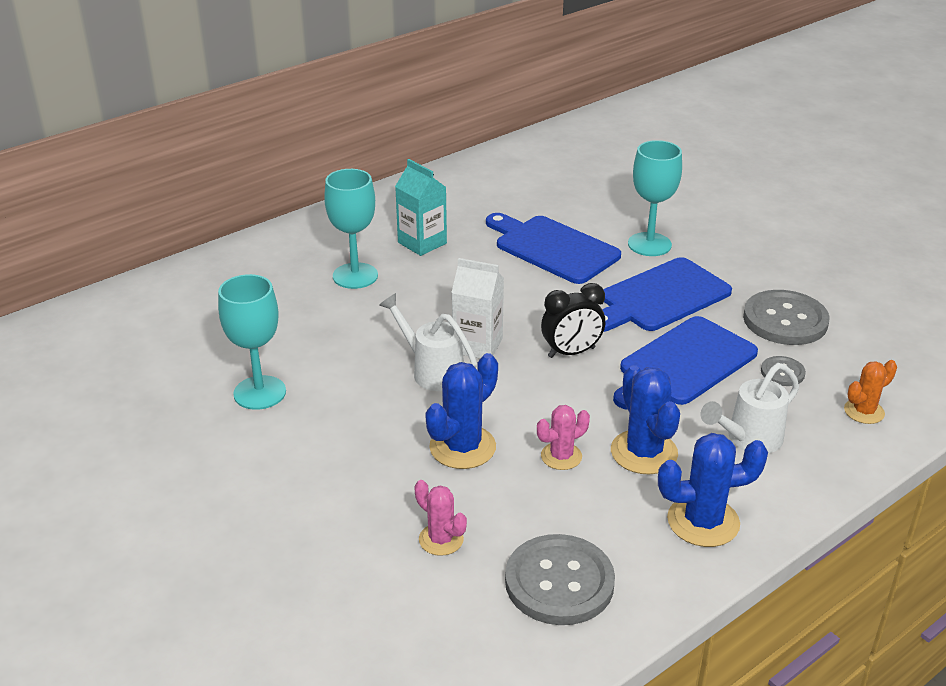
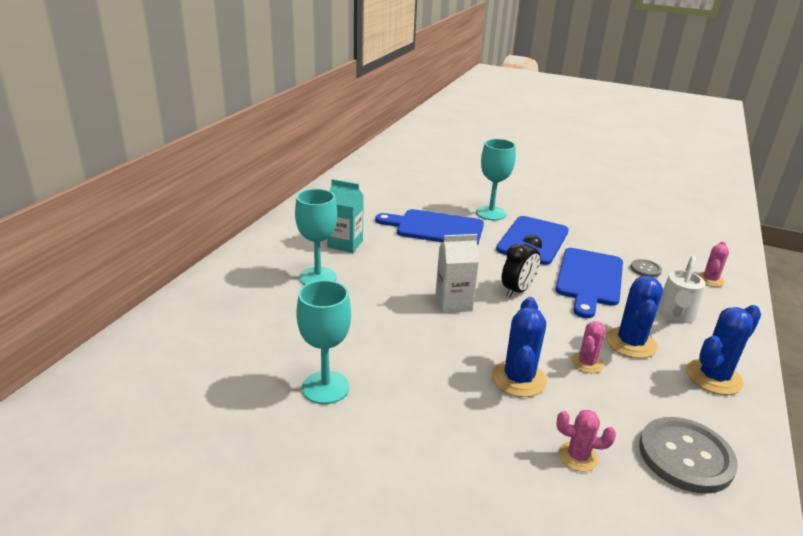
camera: 30 degrees left, 5 degrees down
(432, 371) = (441, 330): white watering can -> none
(644, 452) = (630, 343): blue cactus -> blue cactus turned 60 degrees clockwise
(785, 320) = (612, 239): grey button -> none
(864, 411) = (710, 280): orange cactus -> pink cactus

